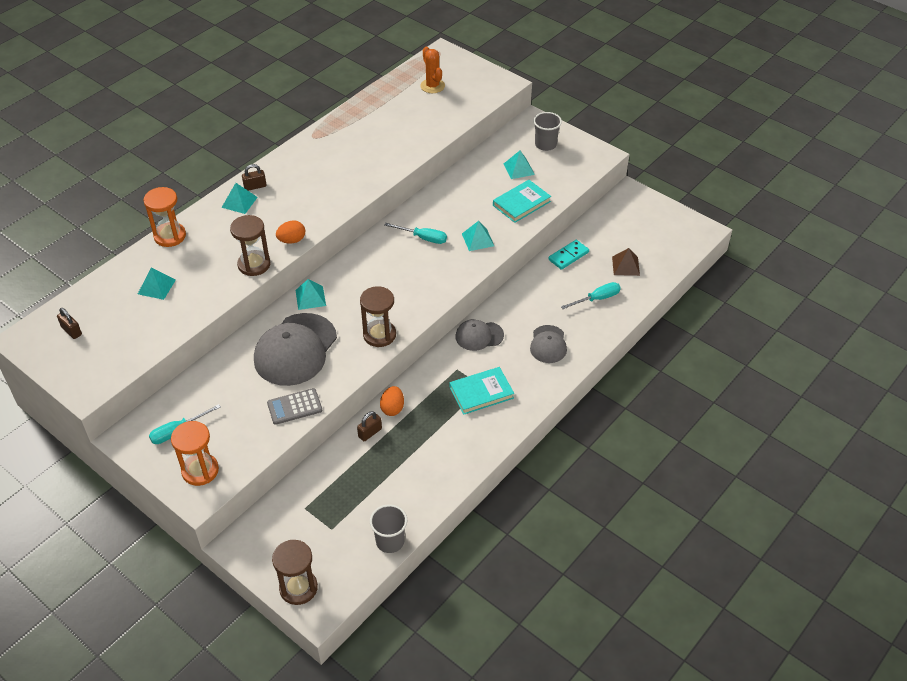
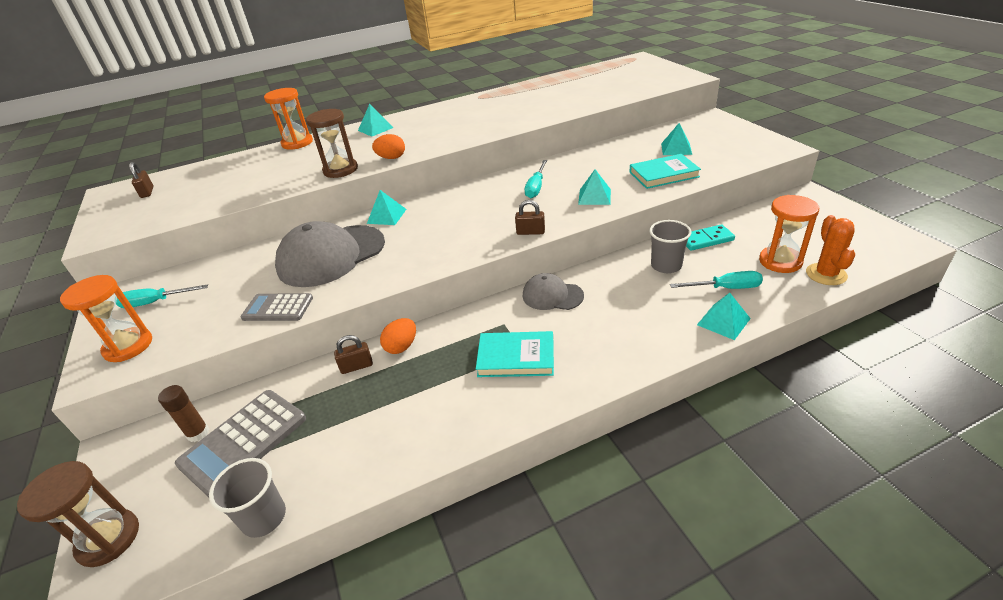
camera: 30 degrees right, 10 degrees down
(156, 286) = (246, 173): turquoise pyramid -> turquoise pyramid (723, 321)
(255, 186) = (399, 121): brown padlock -> brown padlock (530, 232)
(292, 513) = (198, 433): none -> brown glue stick
(332, 507) = (243, 441): none -> grey calculator
(379, 335) = (424, 260): brown hourglass -> none
(423, 238) = (536, 187): turquoise screwdriver -> turquoise screwdriver turned 60 degrees clockwise
(432, 86) = (614, 75): orange cactus -> orange cactus (826, 274)
(545, 144) = (717, 134): grey cup -> grey cup (666, 265)
(548, 344) = (634, 324): grey cap -> none
(626, 266) = (780, 261): brown pyramid -> orange hourglass

